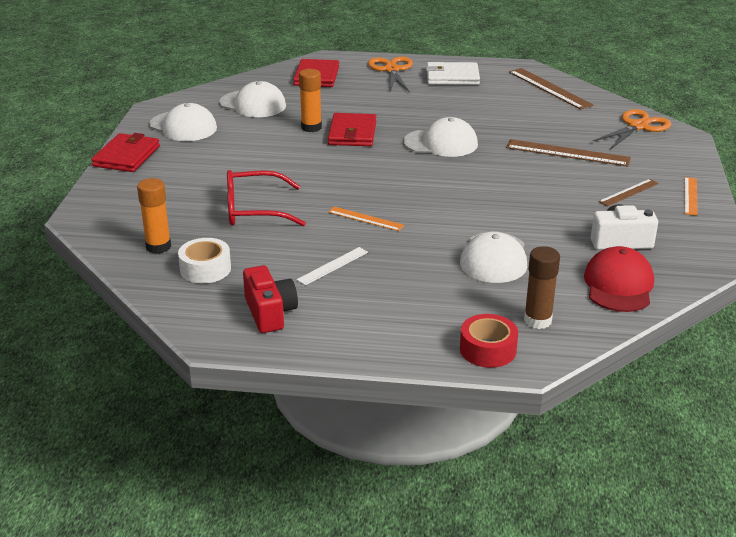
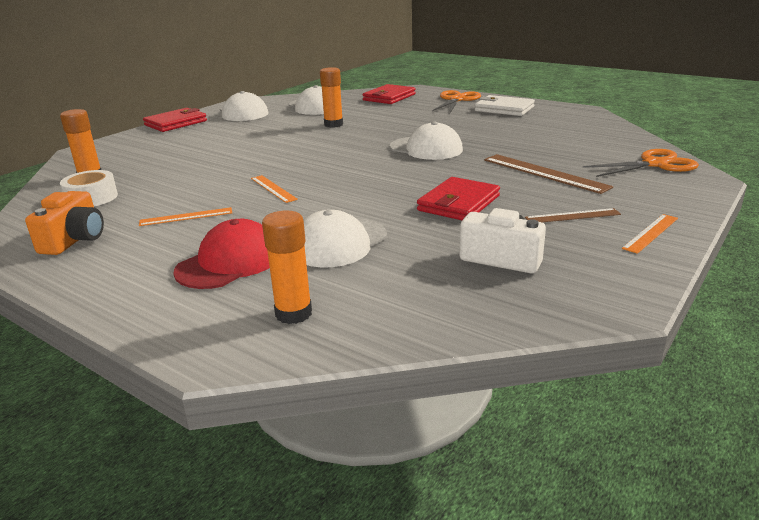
camera: 30 degrees right, 5 degrees down
(254, 210) = (198, 167): red glasses -> none
(270, 313) = (74, 240): red camera -> orange camera
(333, 266) = (186, 217): white ruler -> orange ruler
(352, 133) = (360, 132): red wallet -> red wallet (458, 203)
(488, 349) = (196, 328): red tape -> none
(537, 320) = (293, 313): brown glue stick -> orange glue stick
(549, 88) = (590, 126): brown ruler -> none
(618, 285) = (441, 302): red cap -> red cap (229, 262)

